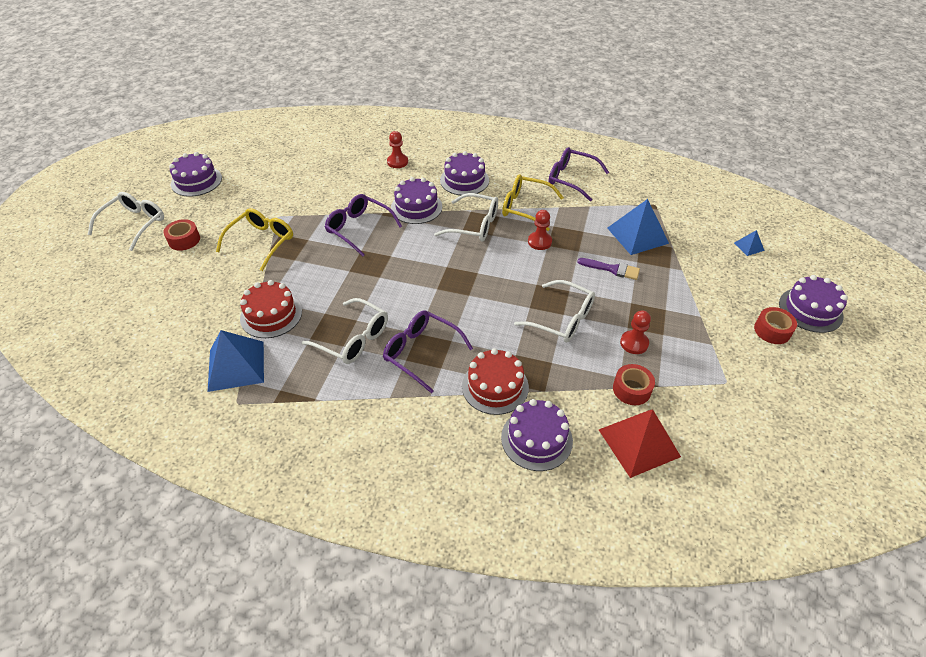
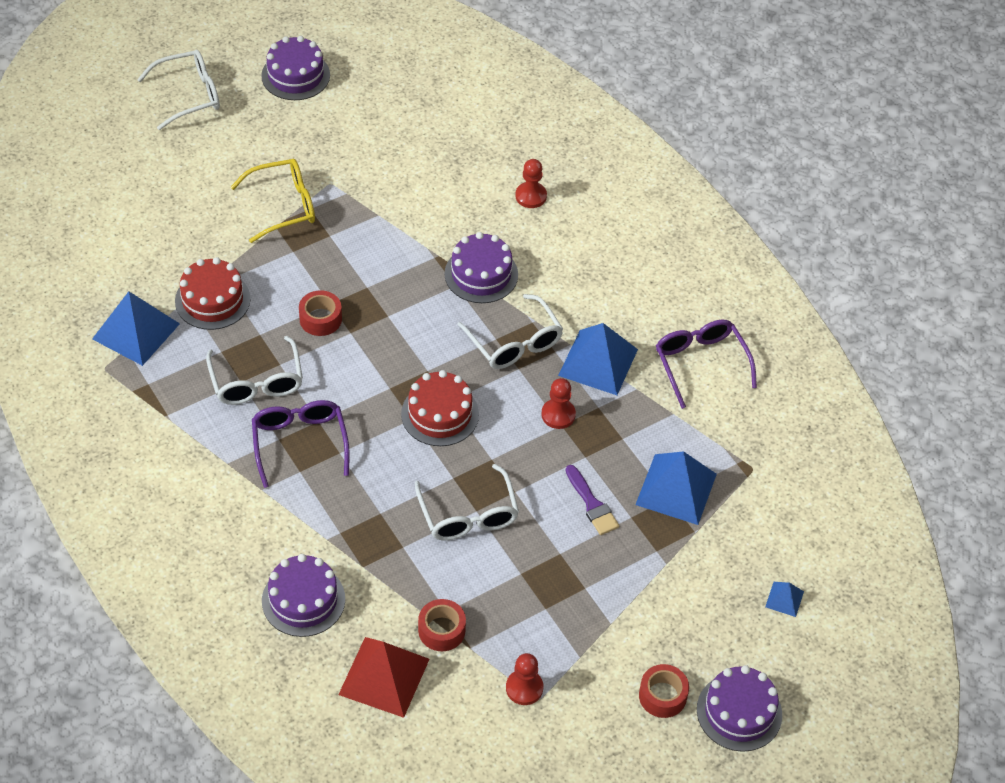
camera: 40 degrees right, 5 degrees up
(184, 240) = (216, 150): red tape -> red tape (320, 319)
(359, 229) = (392, 259): purple glasses -> none
(464, 180) = (575, 276): purple cake -> none
(495, 386) = (325, 527): red cake -> red cake (440, 414)
(525, 208) = (598, 362): yellow glasses -> blue pyramid
(634, 343) = (504, 593): red pawn -> red pawn (524, 688)

